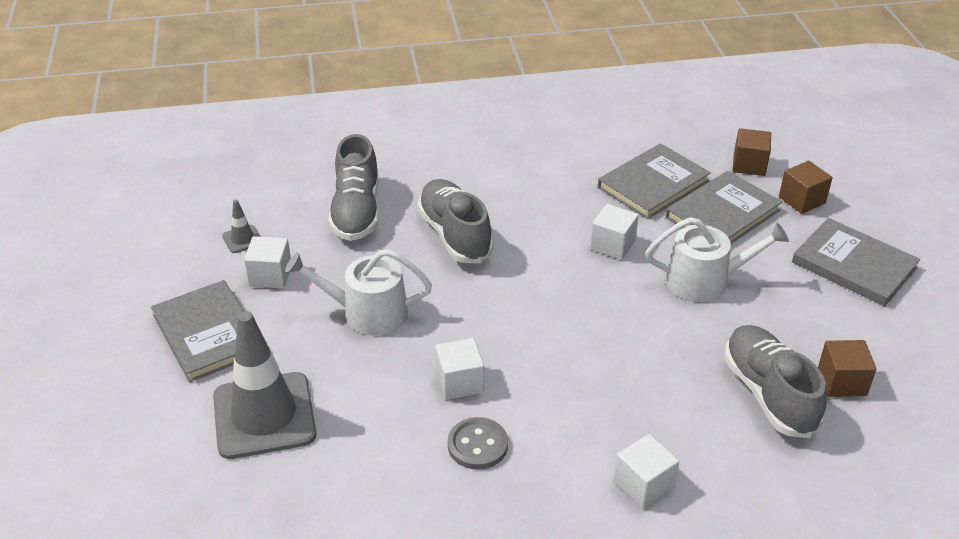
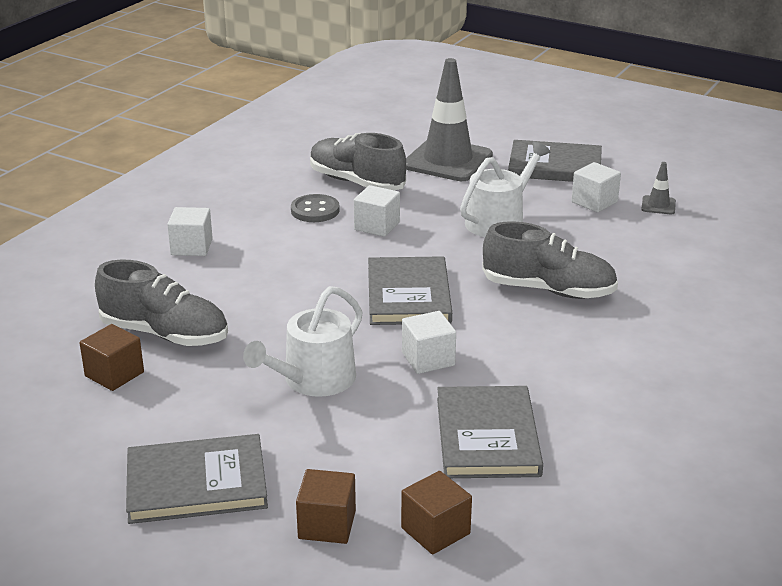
camera: 130 degrees right, 10 degrees down
(356, 211) = (641, 260): grey shoe -> grey shoe (356, 182)
(722, 214) = (382, 451): grey book -> grey book (408, 295)

